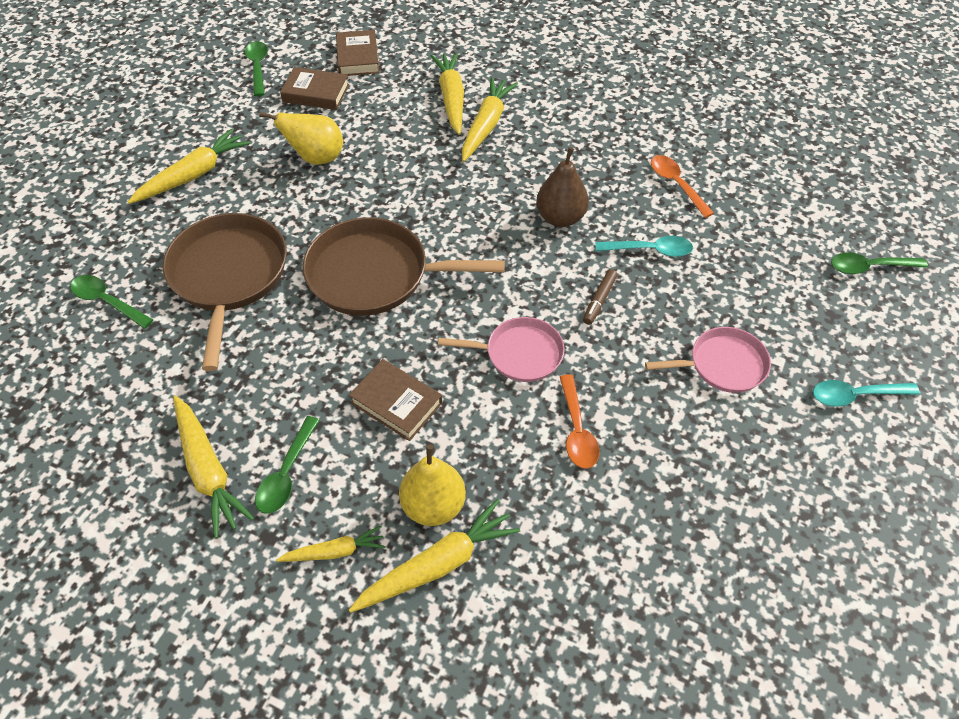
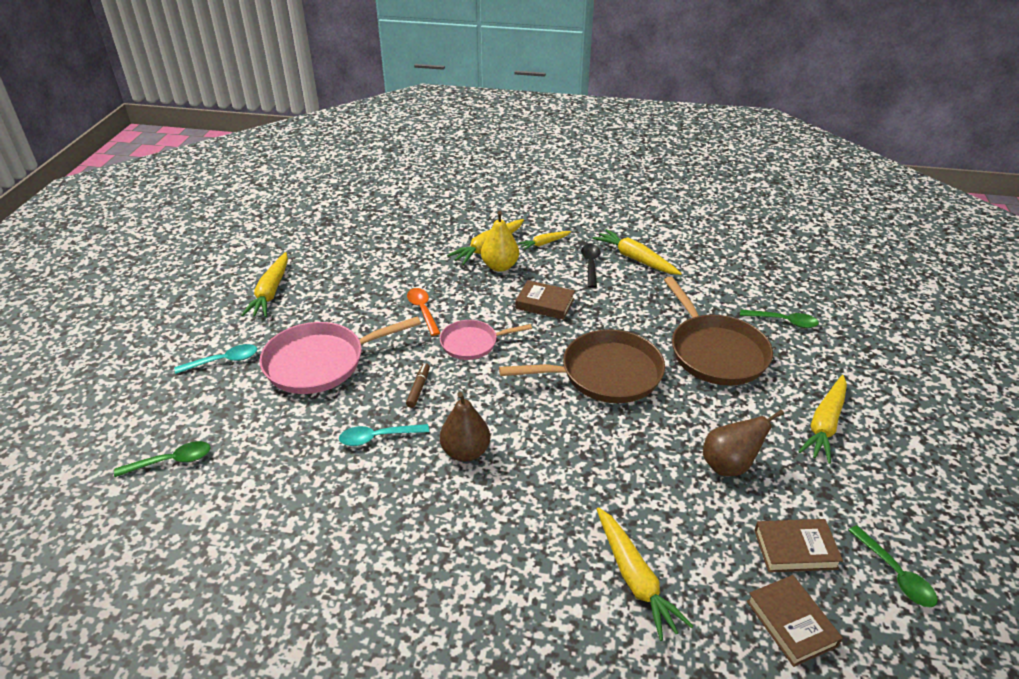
camera: 165 degrees right, 15 degrees down
(286, 474) = (590, 264): green spoon -> black spoon
(316, 158) = (729, 465): yellow pear -> brown pear
(486, 125) = (576, 546): yellow carrot -> yellow carrot (270, 292)
(676, 184) = (352, 513): orange spoon -> none
(723, 365) = (320, 363): pink pan -> pink pan, size x1.70

